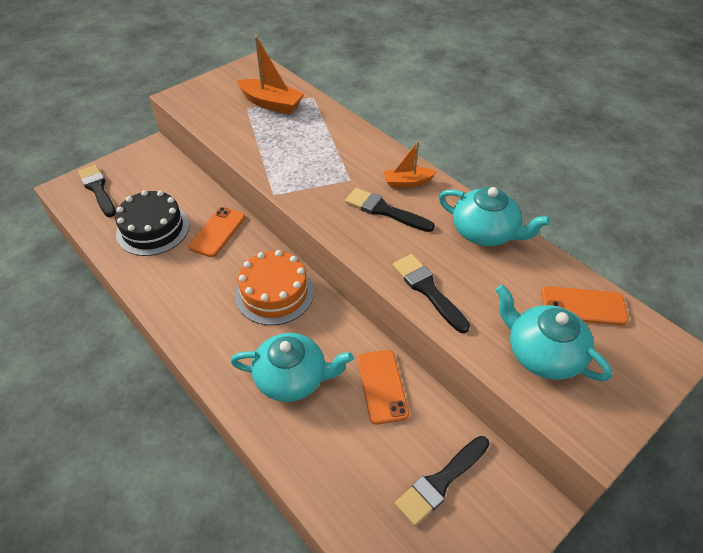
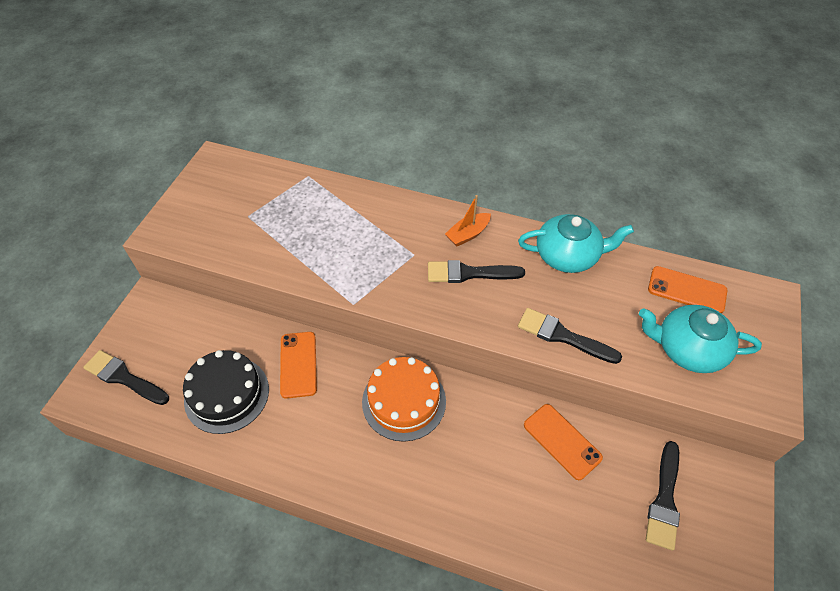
camera: 30 degrees left, 5 degrees up
(271, 104) = (270, 200): orange boat -> none
(292, 378) = (482, 477): turquoise teapot -> none
(583, 306) = (687, 290): orange phone -> orange phone turned 45 degrees clockwise

